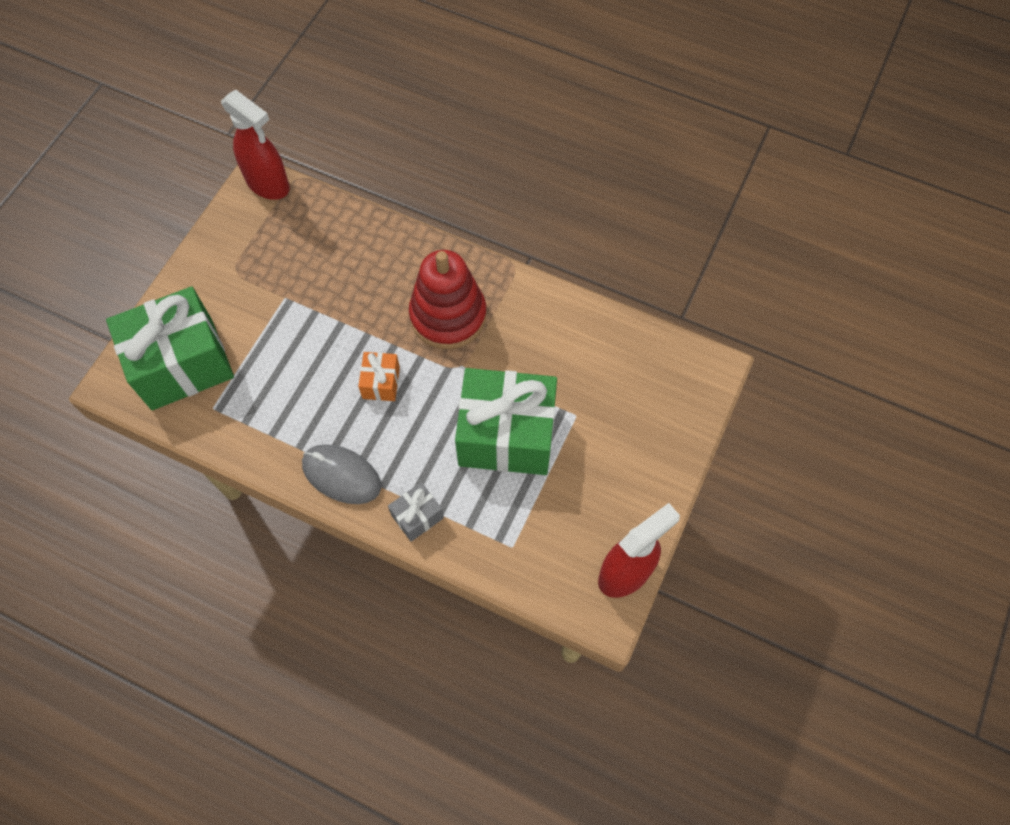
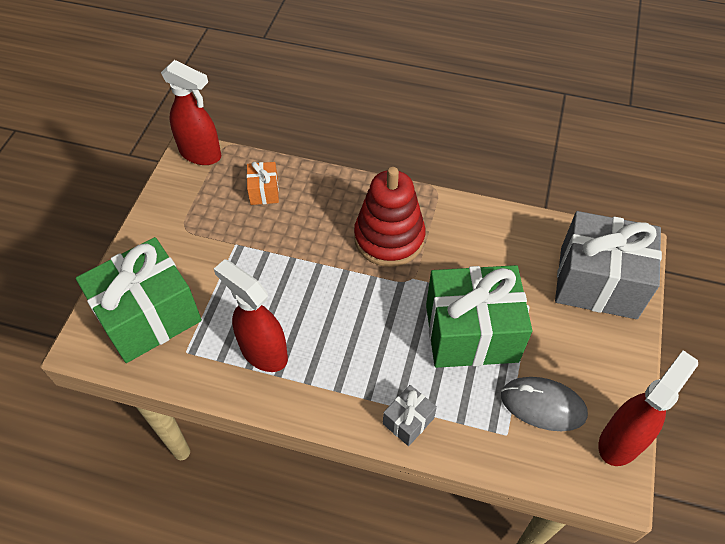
camera: 10 degrees left, 10 degrees down
(289, 421) = (263, 352): none -> red spray bottle
(341, 475) = (325, 394): grey mouse -> grey mouse (543, 405)
(381, 383) = (342, 304): orange gift -> orange gift (264, 191)
(658, 401) = (598, 282): none -> grey gift

